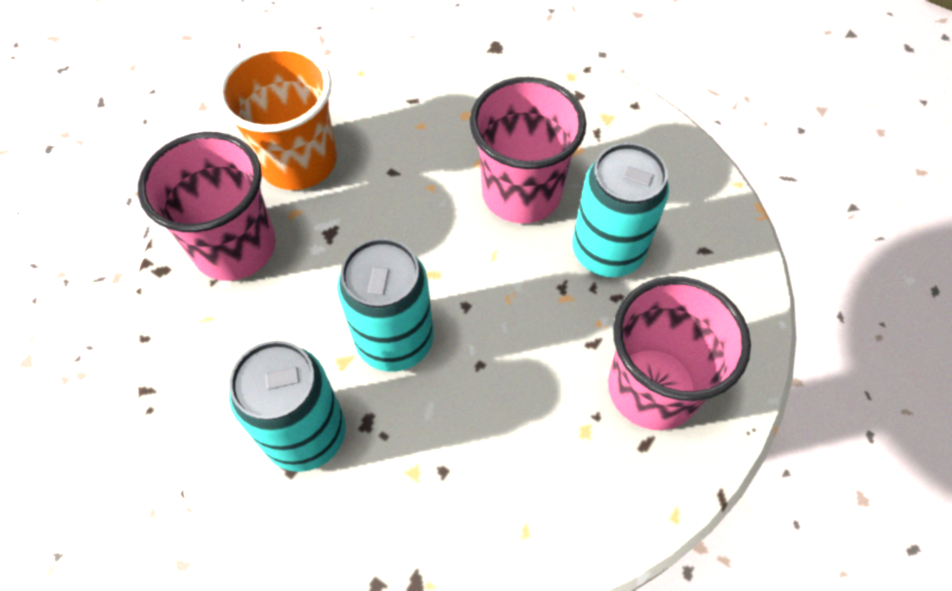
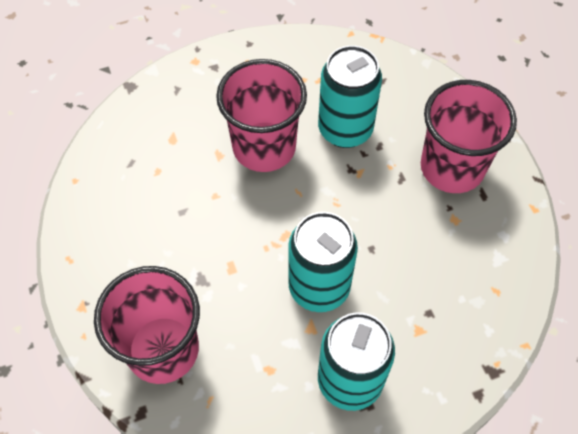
camera: 55 degrees left, 0 degrees up
(298, 161) = (121, 266): orange cup -> none

